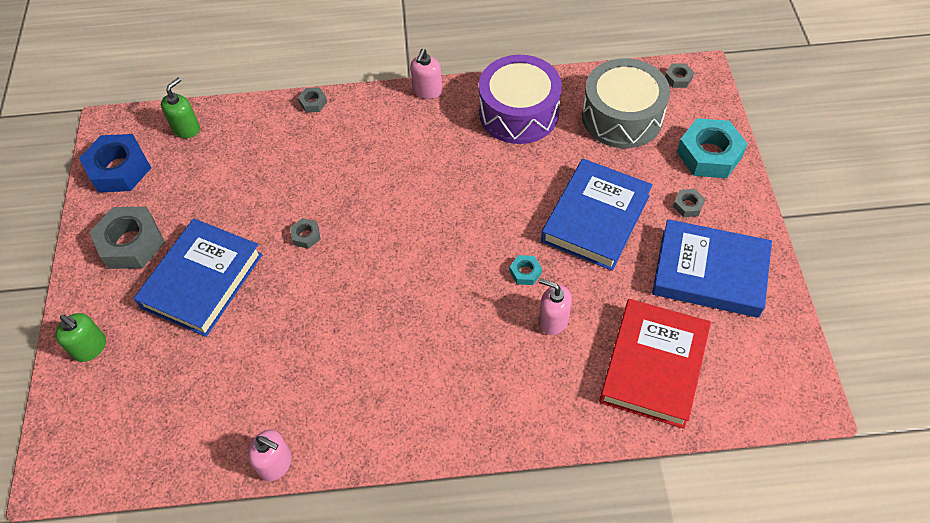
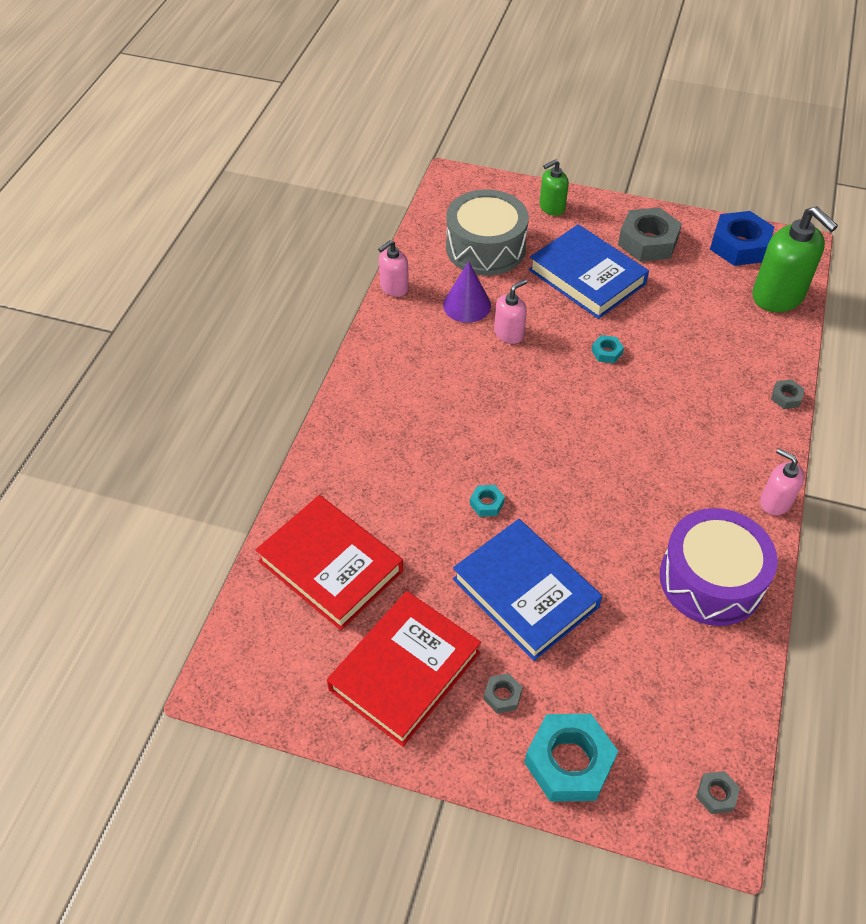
camera: 110 degrees right, 5 degrees down
(186, 128) = (778, 296): green soap dispenser -> green soap dispenser, size x1.82
(280, 377) = (467, 305): none -> purple cone
(306, 236) = (606, 352): grey nut -> turquoise nut
(553, 320) = (422, 505): pink soap dispenser -> pink soap dispenser (509, 333)
(622, 117) = (667, 689): grey drum -> grey drum (485, 247)
(709, 272) = (405, 671): blue book -> red book

